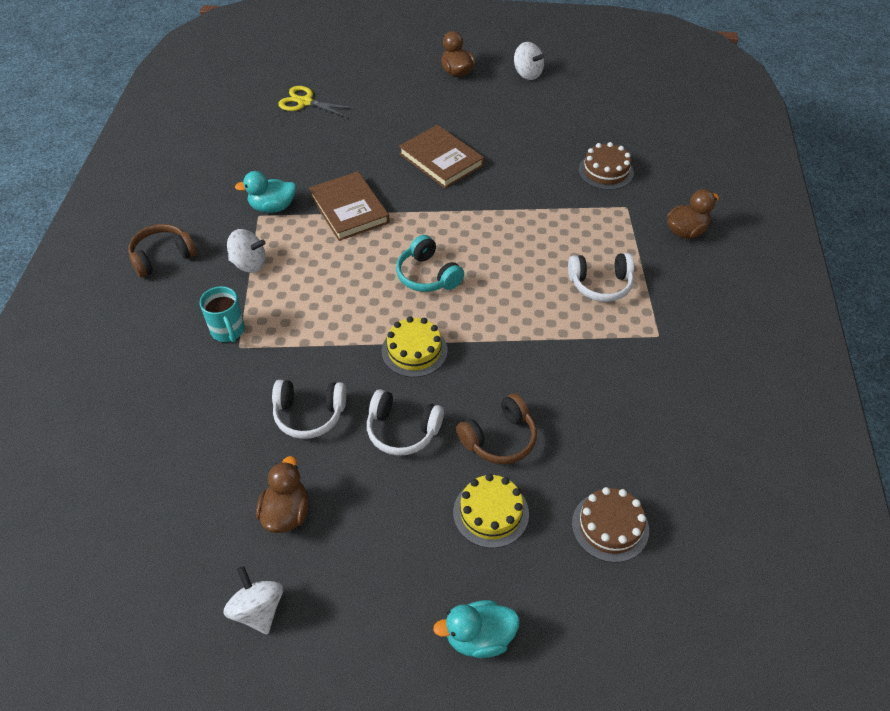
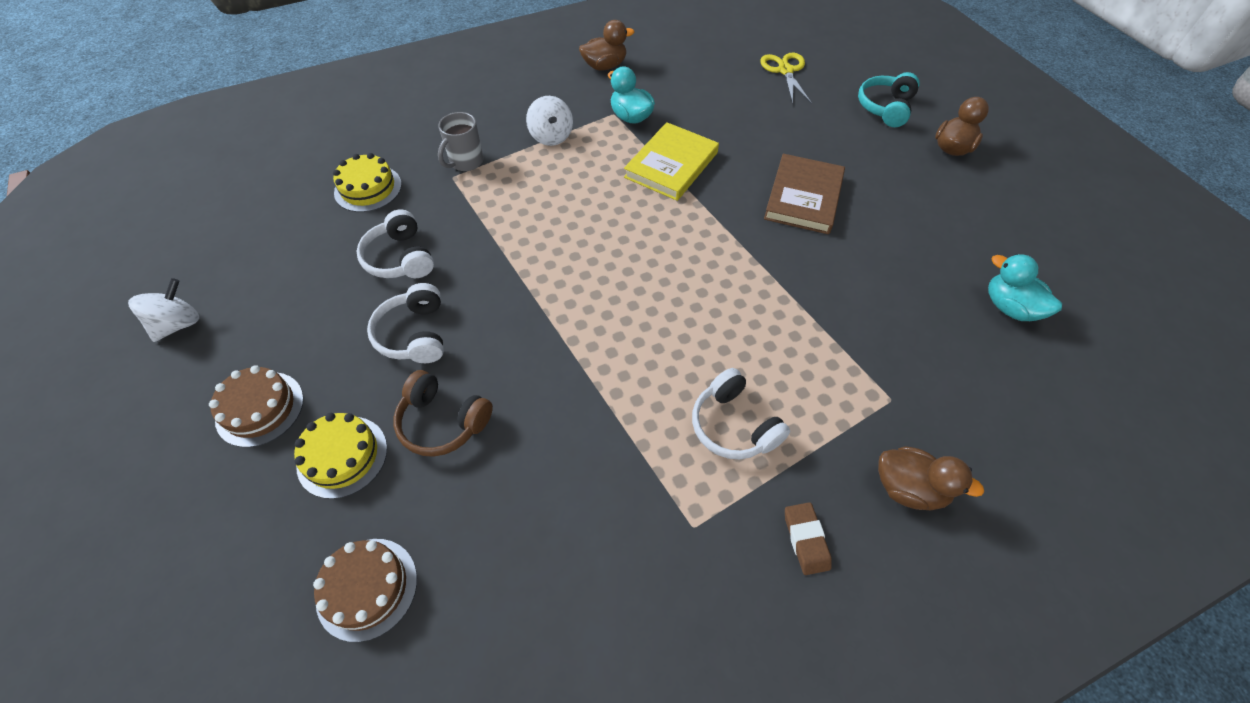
camera: 60 degrees right, 5 degrees up
(163, 257) = (522, 86): brown headphones -> none
(228, 331) = (465, 162): turquoise mug -> grey mug
(286, 513) = (284, 295): brown duck -> brown duck (605, 66)
(349, 209) = (671, 165): brown book -> yellow book
(414, 350) = (520, 297): yellow cake -> yellow cake (368, 188)
(428, 275) = (628, 262): turquoise headphones -> turquoise headphones (885, 108)
(479, 637) = (186, 513): turquoise duck -> turquoise duck (1009, 307)
(527, 74) = (1021, 205): white spinning top -> none
(605, 171) = (933, 351): brown cake -> brown cake (260, 408)
(693, 290) = (806, 540): none -> brown eraser

